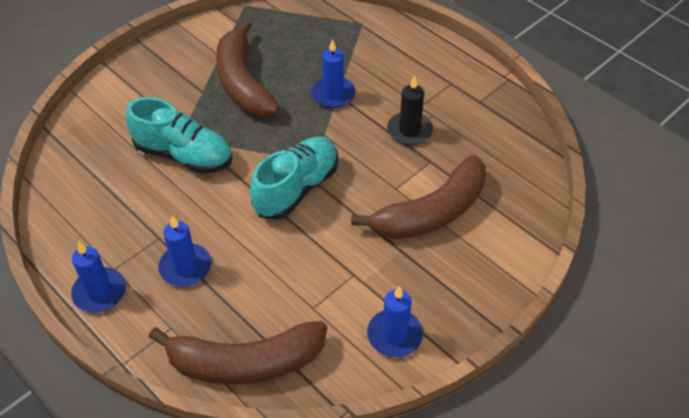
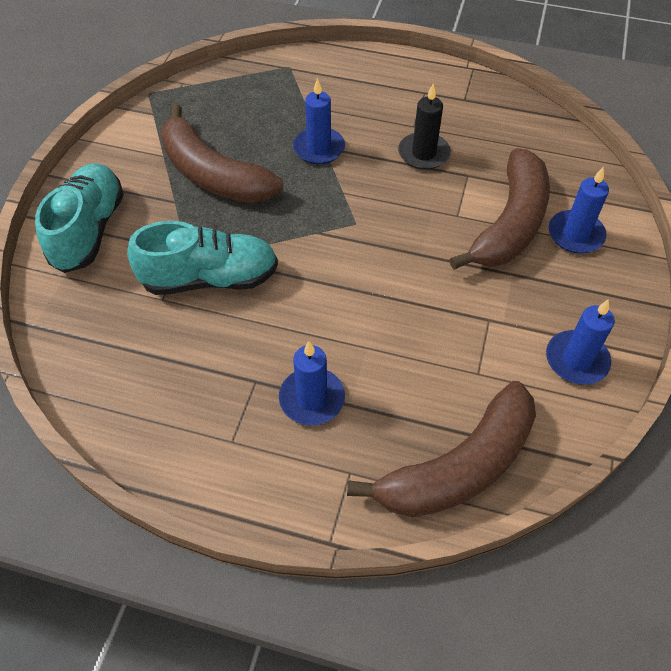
camera: 30 degrees left, 5 degrees up
(99, 292) = (237, 476): blue candle -> blue candle (575, 234)
(296, 188) = (361, 259): turquoise shoe -> turquoise shoe (89, 230)

